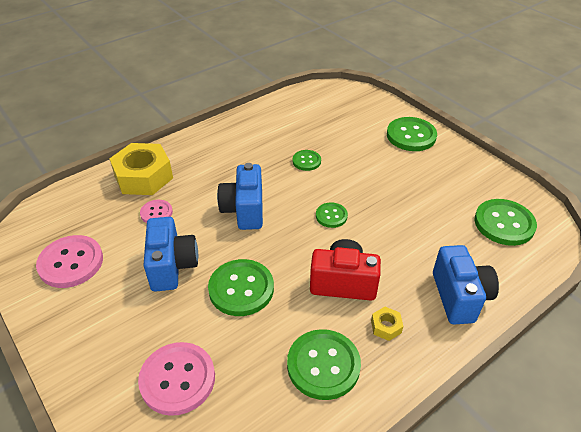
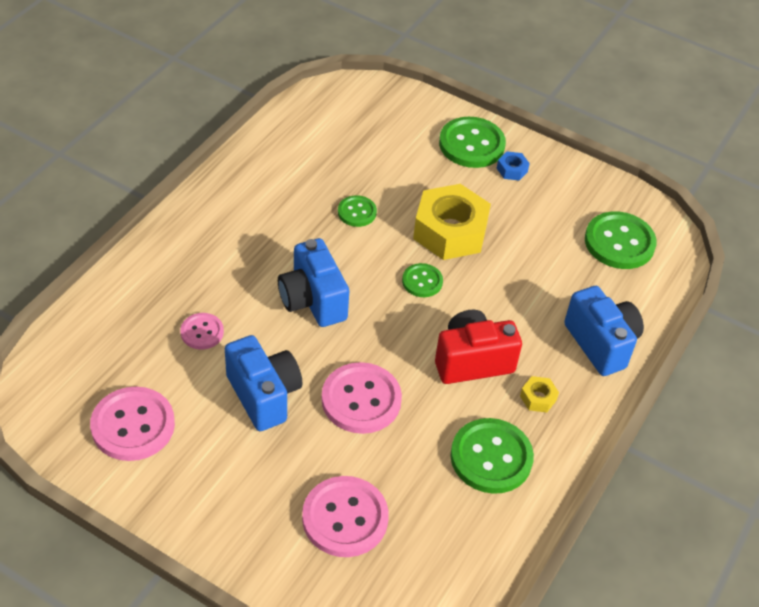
camera: 25 degrees left, 5 degrees up
(143, 177) = (153, 286): yellow nut -> yellow nut (450, 231)
(241, 289) = (361, 400): green button -> pink button
(434, 157) = (512, 170): none -> blue nut

